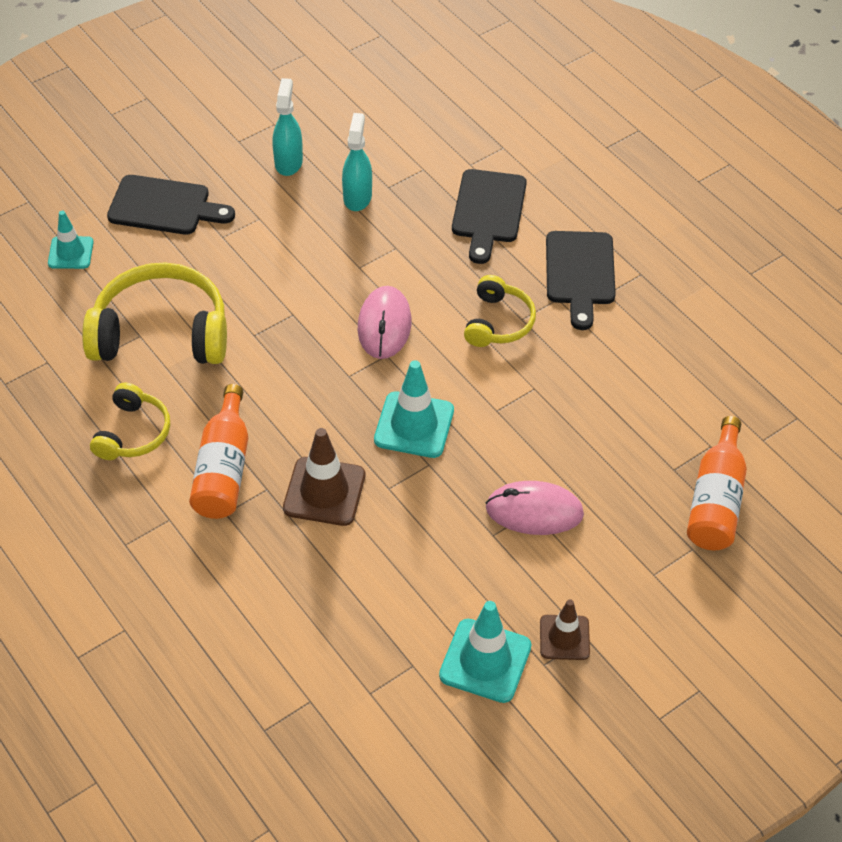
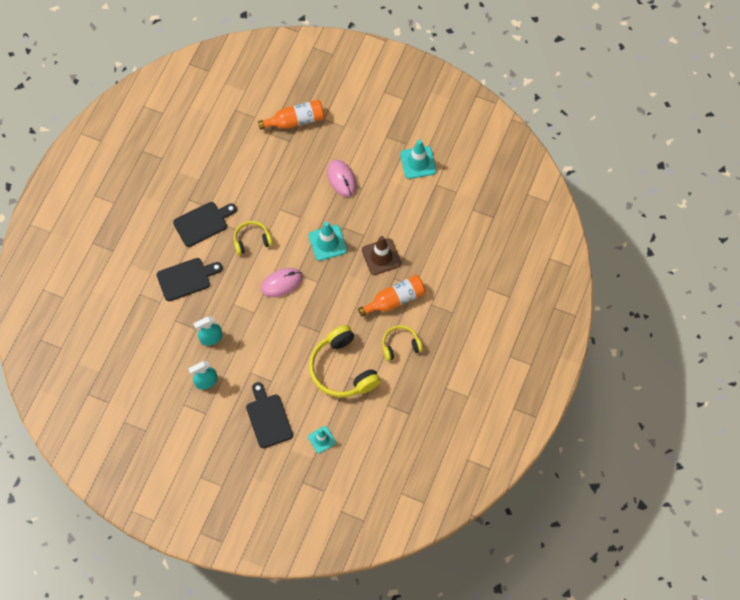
camera: 120 degrees left, 15 degrees up
(564, 637) = (391, 142): brown traffic cone -> none

